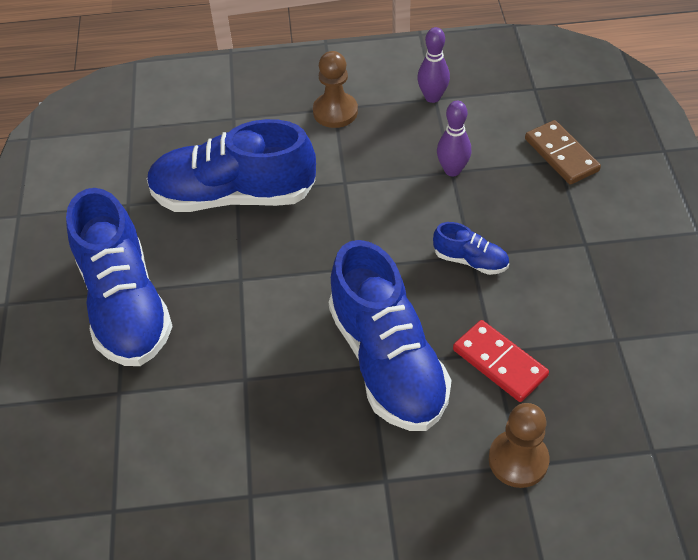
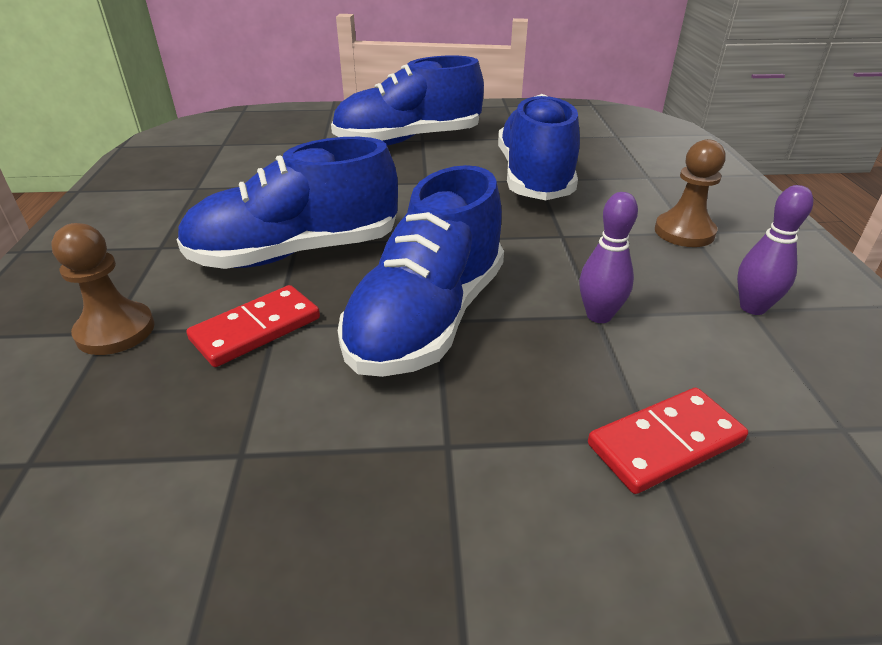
camera: 90 degrees right, 15 degrees down
(470, 260) = (428, 319): blue shoe -> blue shoe, size x2.26
(561, 155) = (665, 443): brown domino -> red domino

